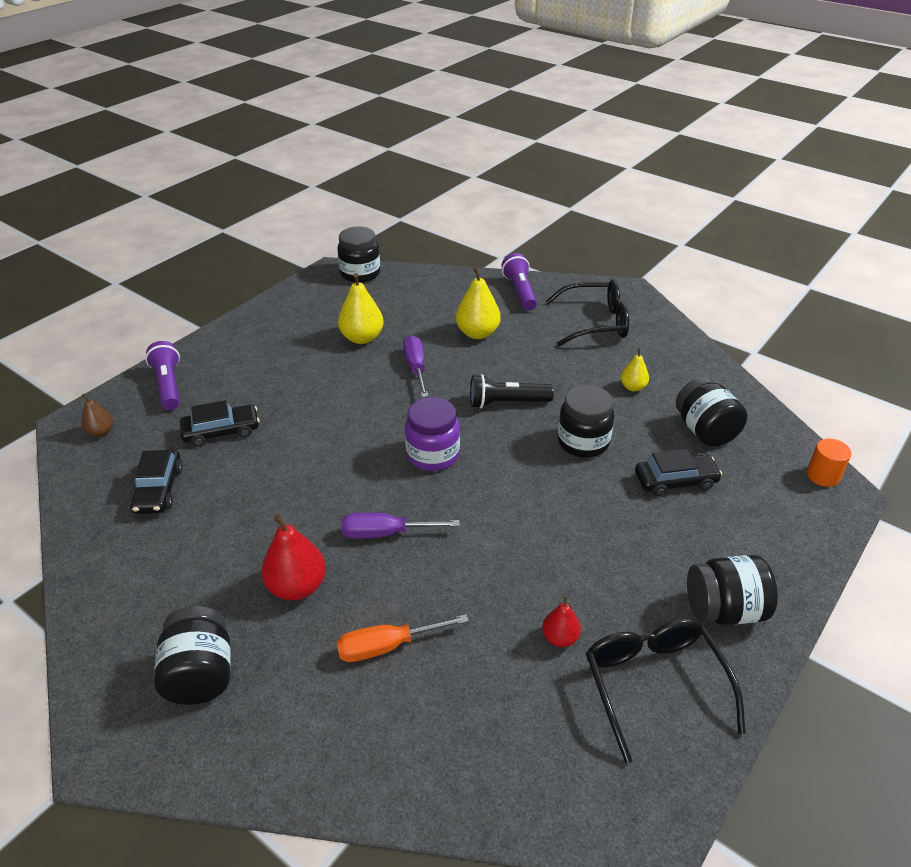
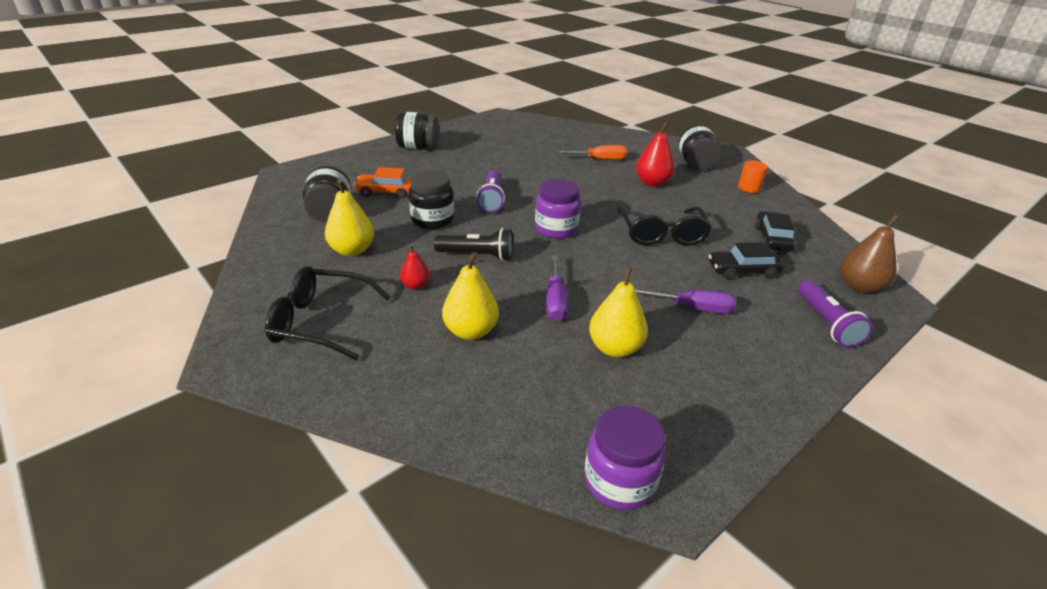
camera: 170 degrees left, 5 degrees down
(101, 432) = (859, 286): brown pear -> brown pear, size x1.73
(360, 273) = (619, 481): black jar -> purple jar
(386, 533) = (597, 195): purple screwdriver -> purple screwdriver (692, 308)
(520, 292) = (377, 389): purple flashlight -> purple flashlight (492, 199)
(560, 638) = (510, 151): red pear -> red pear (415, 285)
(633, 387) = (352, 250): yellow pear -> yellow pear, size x1.73
(654, 684) = (474, 136): black glasses -> black glasses (661, 234)
(675, 481) = (387, 191): black car -> orange car
(823, 475) = (284, 181): orange cylinder -> orange cylinder (749, 188)

